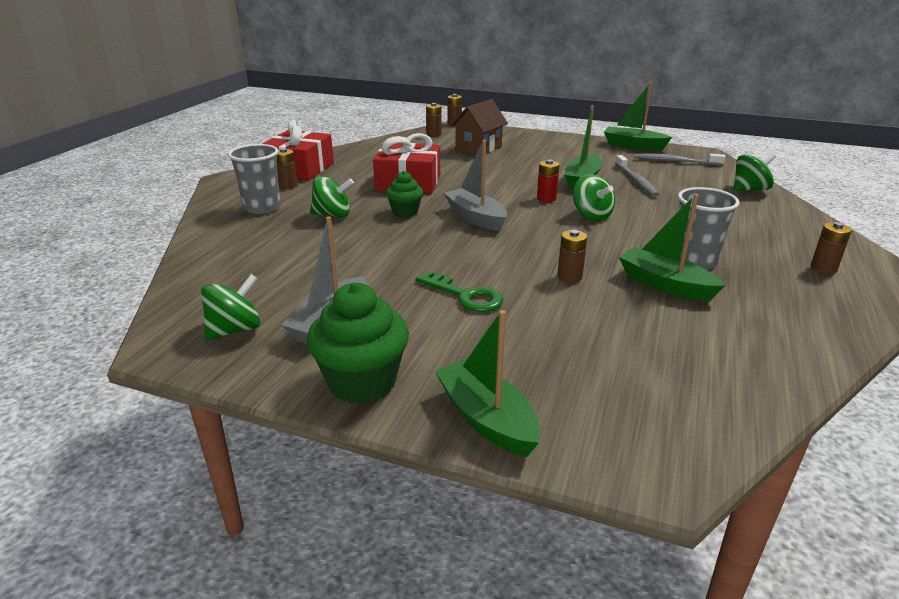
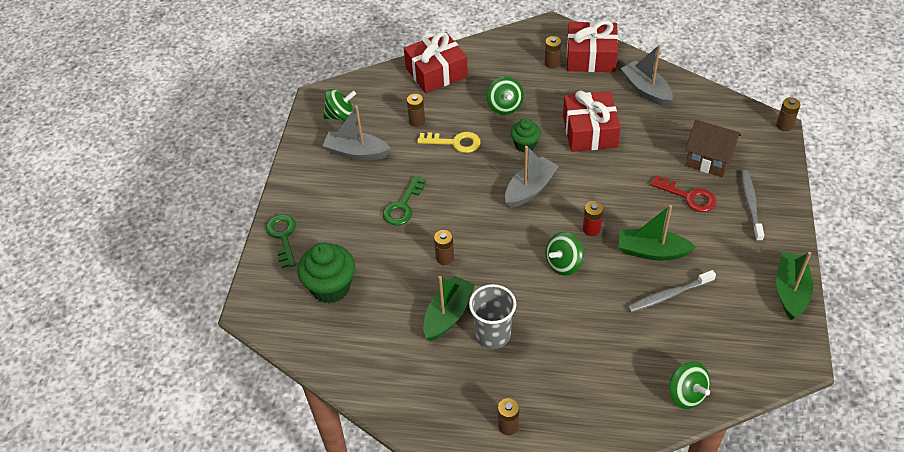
camera: 80 degrees right, 20 degrees up
(225, 246) = (436, 72): none -> red gift
(235, 330) = (341, 116): green spinning top -> green spinning top turned 45 degrees counterclockwise
(262, 208) = (503, 65): grey cup -> none
(362, 382) = (304, 181): green cupcake -> green cupcake (331, 287)
(370, 249) = (455, 142): none -> yellow key
(371, 156) = (646, 90): none -> grey boat
(434, 134) = (737, 117): brown battery -> brown battery (417, 121)
(487, 419) = (283, 237): green boat -> green key
(519, 159) = (688, 196): none -> red key
(676, 161) = (750, 331): grey toothbrush -> grey toothbrush (751, 205)

